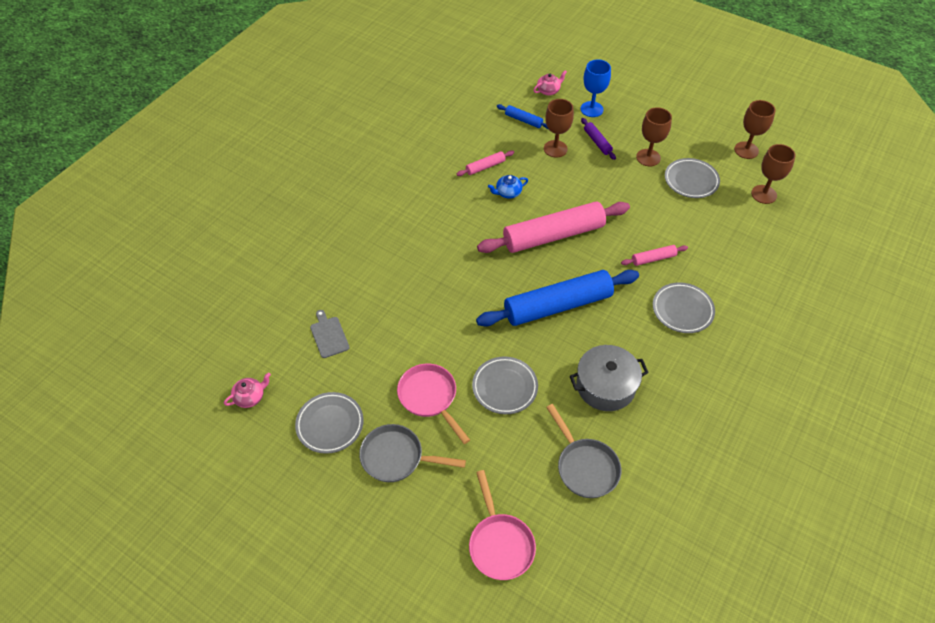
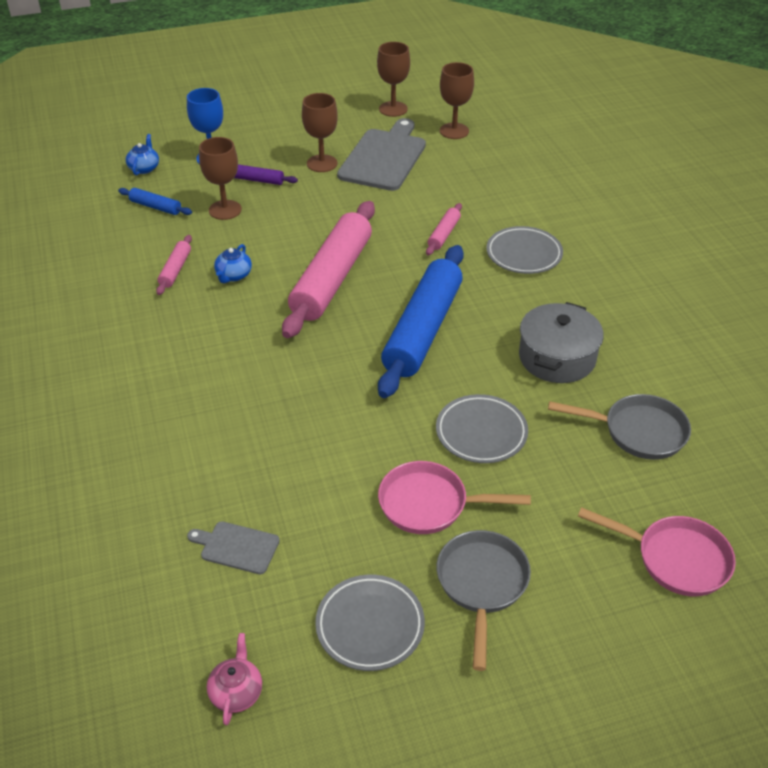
camera: 50 degrees left, 10 degrees down
(397, 457) = (482, 585): grey pan -> grey pan turned 135 degrees clockwise
(523, 120) = (155, 207): blue rolling pin -> blue rolling pin turned 45 degrees clockwise
(548, 90) = (144, 168): pink teapot -> blue teapot
(691, 181) = (384, 157): grey plate -> grey cutting board

